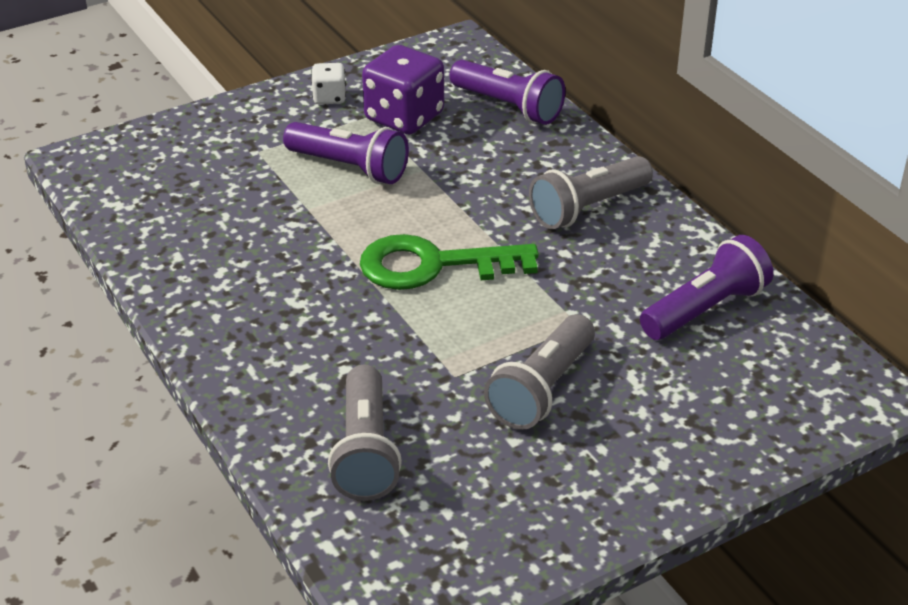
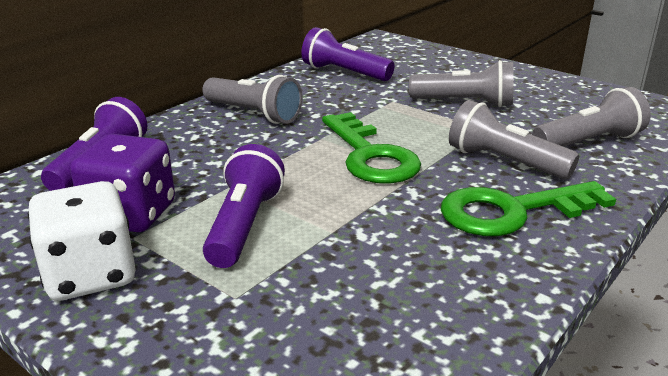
camera: 110 degrees left, 10 degrees down
(266, 321) = (512, 211): none -> green key
(329, 97) = (90, 275): white dice -> white dice, size x1.93
(361, 357) = (504, 162): none -> grey flashlight

